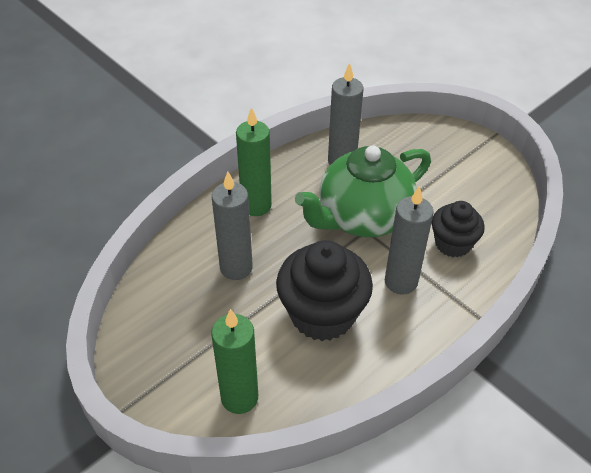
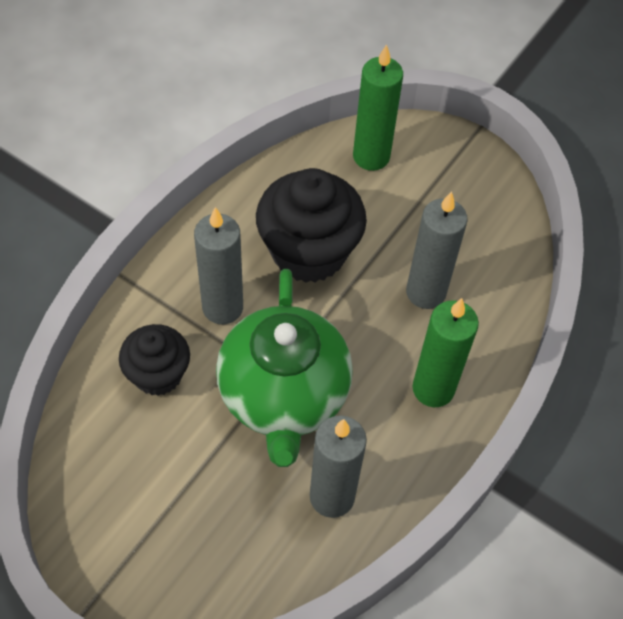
camera: 165 degrees right, 10 degrees up
(362, 217) = (283, 396): green teapot -> green teapot turned 135 degrees clockwise

